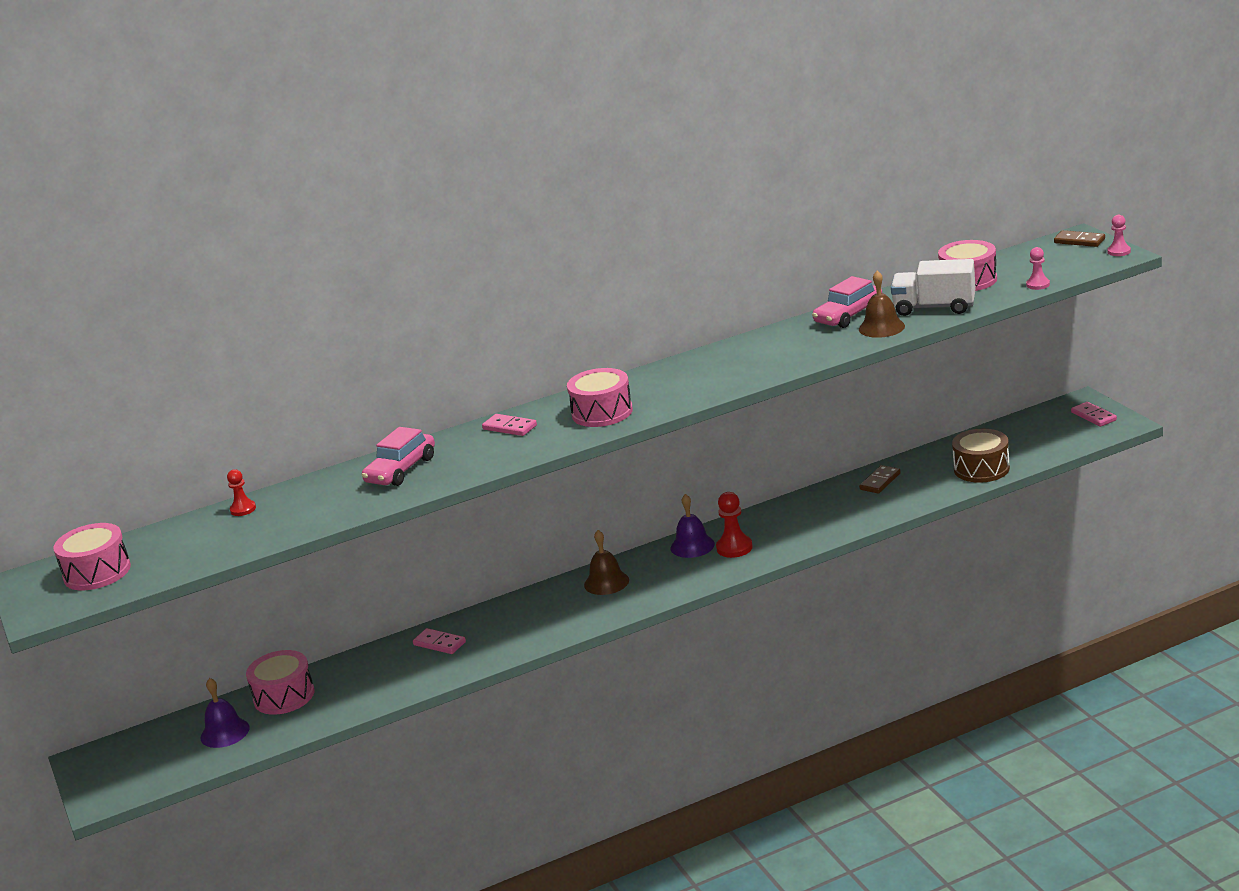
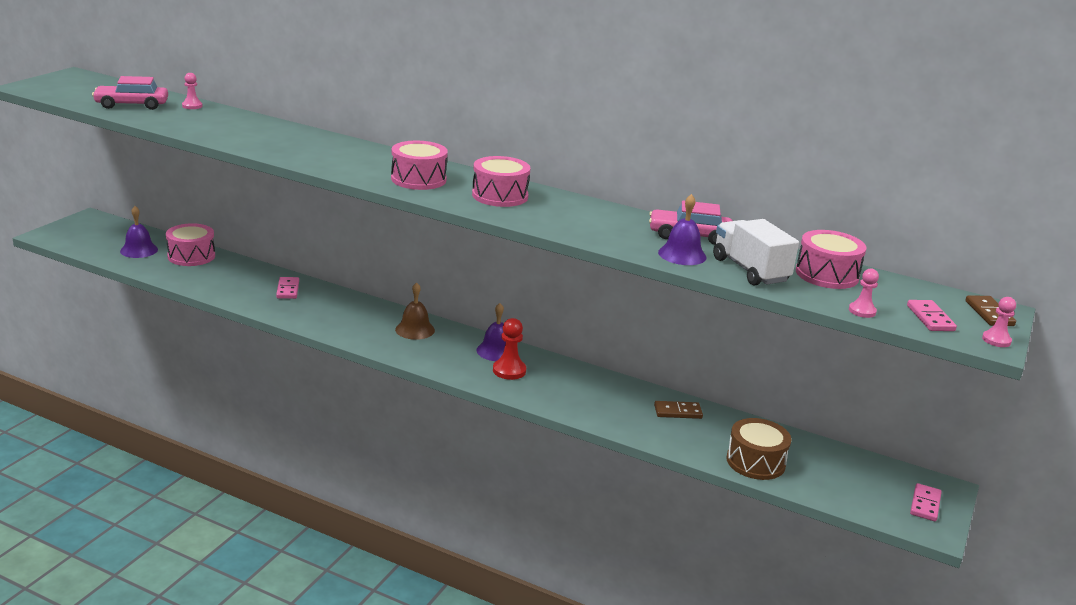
camera: 45 degrees right, 0 degrees up
(97, 572) = (87, 89): pink drum -> pink drum (500, 196)
(243, 509) = (192, 106): red pawn -> pink pawn
(401, 470) = (277, 136): pink car -> pink car (132, 105)
(510, 427) = (369, 155): pink domino -> pink domino (930, 318)
(881, 327) = (682, 254): brown bell -> purple bell

